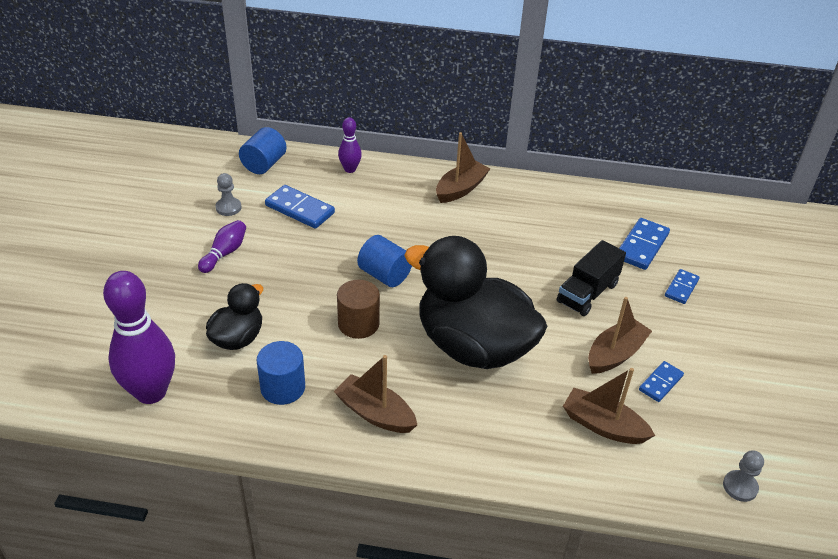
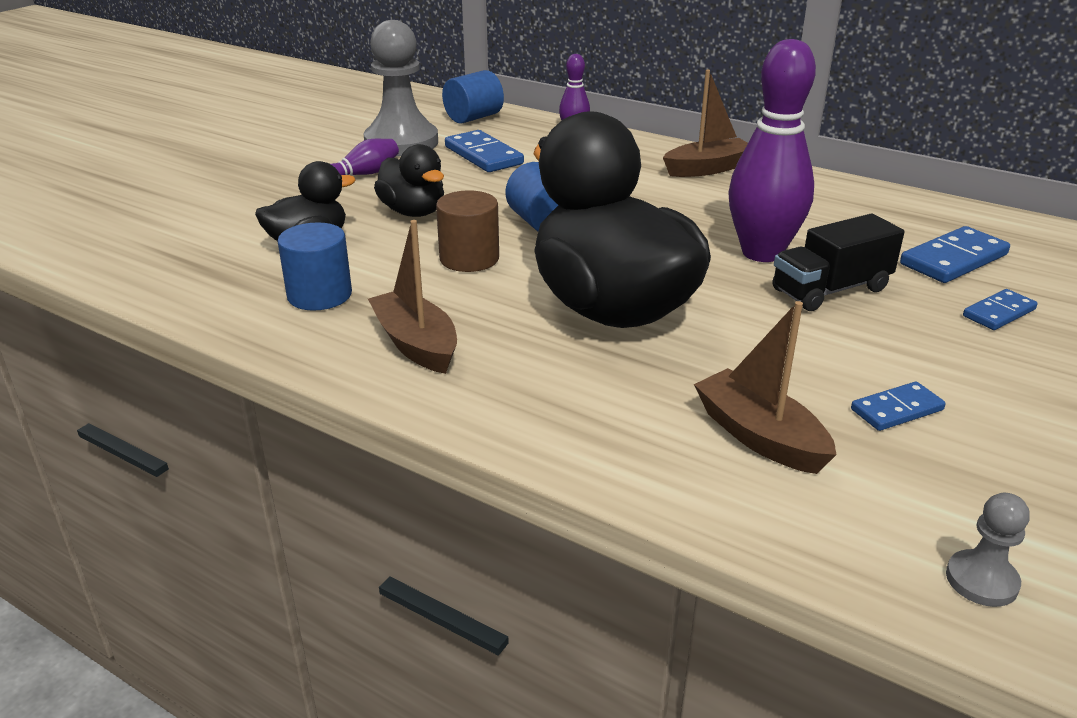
camera: 25 degrees right, 10 degrees down
(151, 392) = (164, 267): purple bowling pin -> purple bowling pin (762, 253)
(228, 208) = (401, 142): grey pawn -> grey pawn, size x2.26
(290, 286) = (413, 212): none -> black duck
(615, 354) = (835, 361): brown boat -> none

